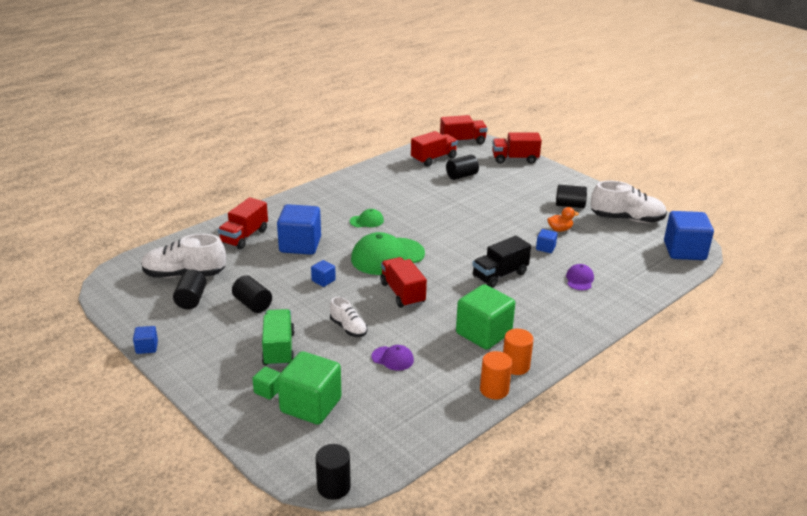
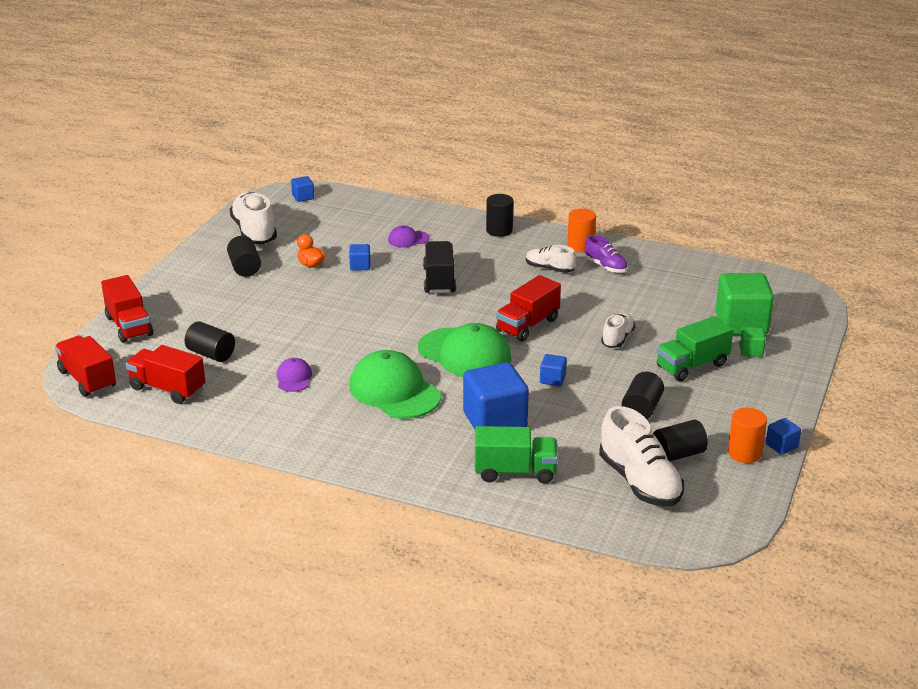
camera: 115 degrees left, 0 degrees up
(244, 236) = (515, 472): red truck -> green truck
(333, 487) = (808, 287): black cylinder -> black cylinder (499, 230)
(367, 221) = (394, 391): green cap -> green cap, size x2.08
(392, 358) = (635, 303): purple cap -> purple cap (294, 378)
(466, 366) = (605, 267): none -> purple shoe
(483, 333) = (549, 269): green cube -> white shoe
(494, 390) = (622, 249): orange cylinder -> orange cylinder (744, 453)
(500, 275) = (439, 280): black truck -> black truck turned 120 degrees counterclockwise
(684, 251) = (303, 197): blue cube -> blue cube, size x0.46

